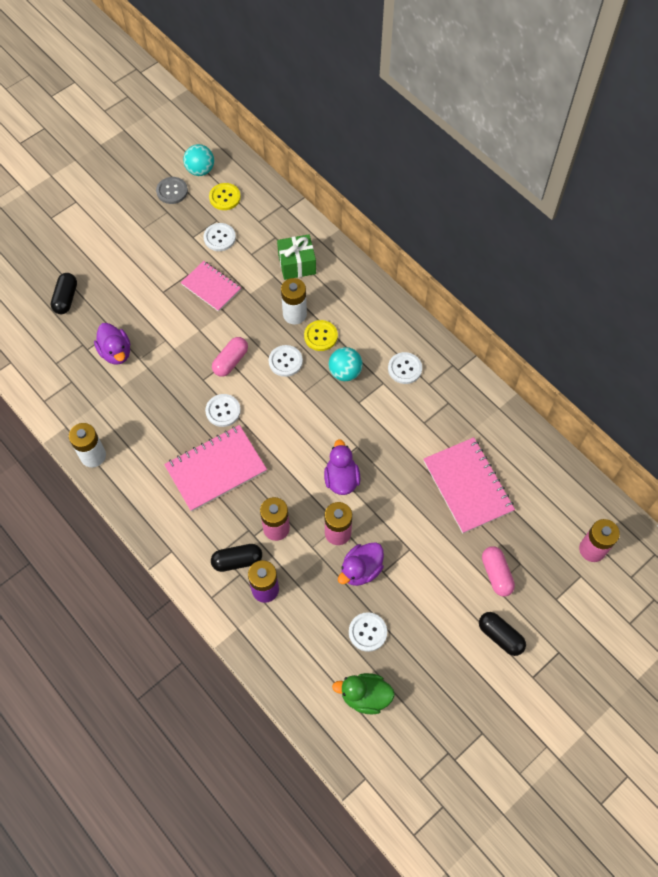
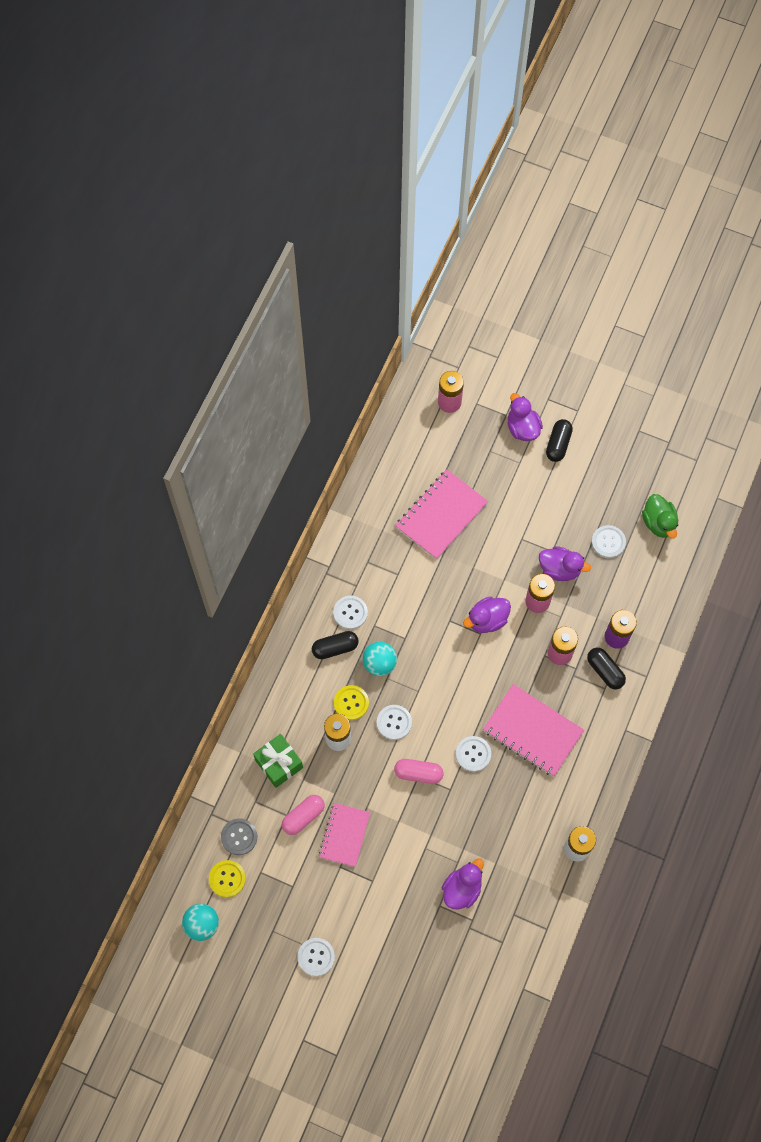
camera: 115 degrees left, 5 degrees up
(66, 298) = (426, 976): black capsule -> black capsule (335, 648)
(172, 191) = (243, 940): grey button -> grey button (239, 837)
(219, 238) = (281, 857): white button -> white button (316, 957)
(496, 574) = (508, 465): pink capsule -> pink capsule (303, 816)
(534, 608) = (522, 428): none -> purple duck

